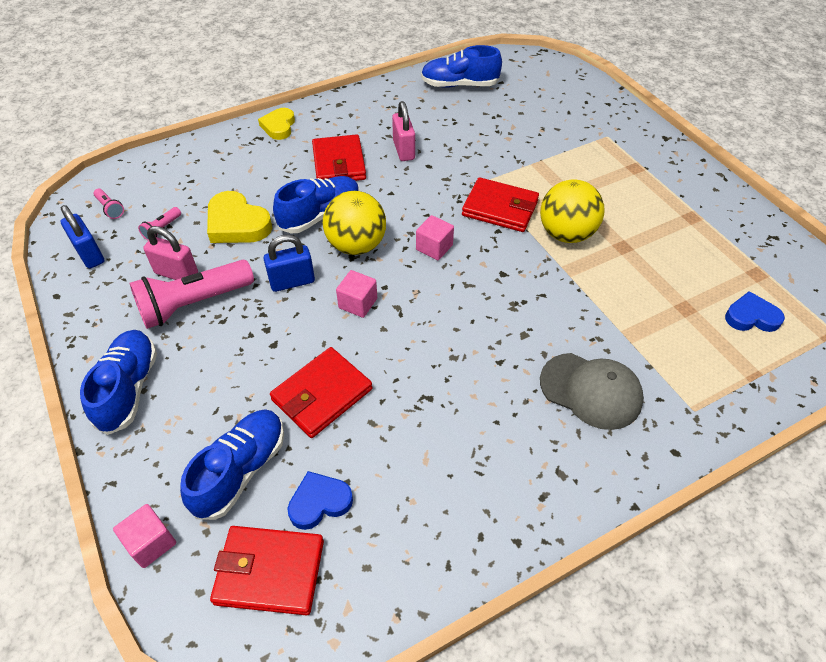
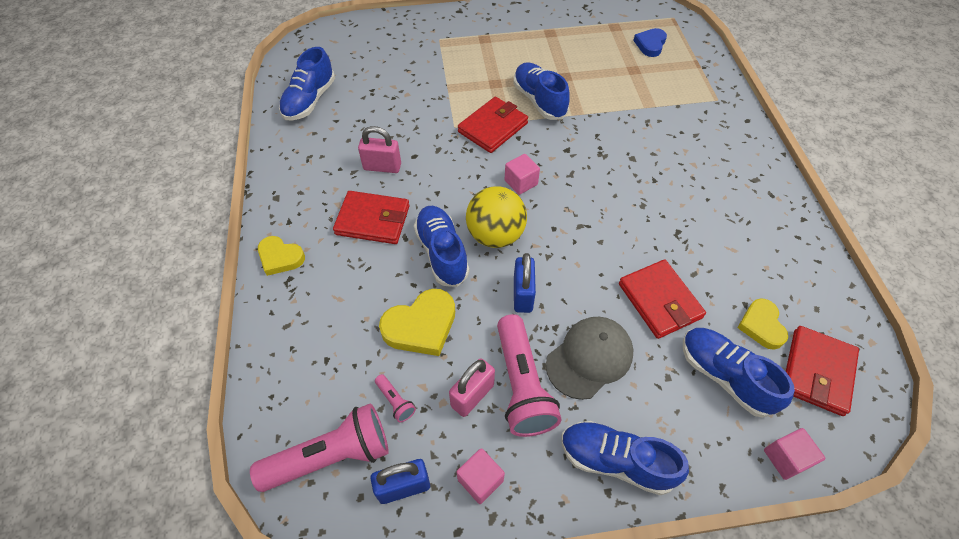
camera: 70 degrees left, 5 degrees up
(110, 208) = (331, 456): pink flashlight -> pink flashlight, size x2.33
(319, 502) = (761, 326): blue heart -> yellow heart
(358, 303) = (566, 251): pink cube -> pink cube (480, 480)
(566, 234) = (539, 100): yellow ball -> blue shoe
(591, 390) = (692, 141): grey cap -> grey cap (589, 358)

